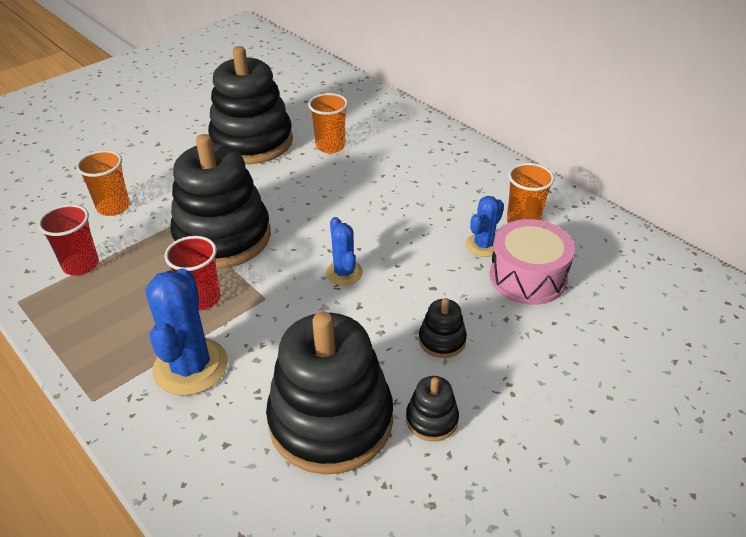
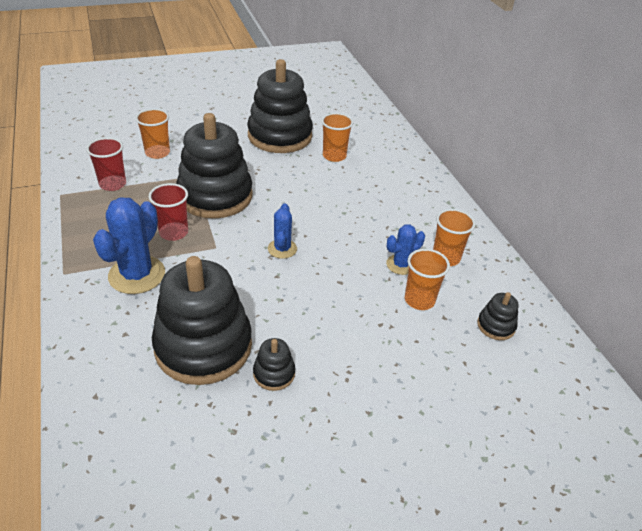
camera: 20 degrees right, 0 degrees up
(442, 340) = (320, 321): black stacking toy -> black stacking toy (496, 326)
(527, 277) = (419, 300): pink drum -> orange cup

